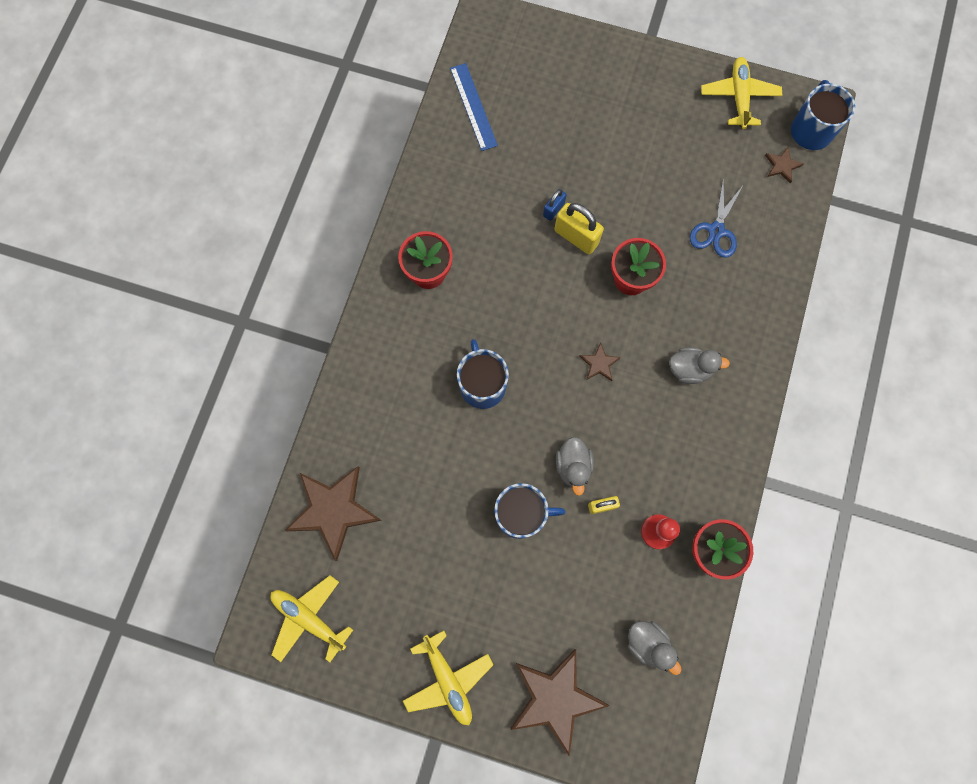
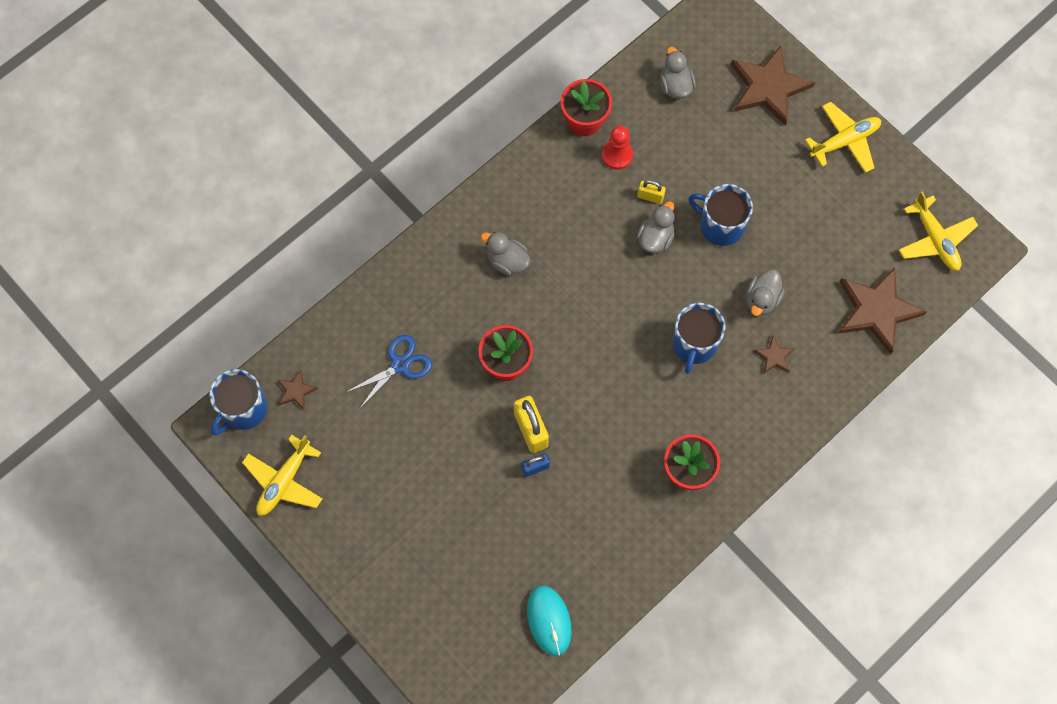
camera: 150 degrees left, 5 degrees down
(444, 461) = (762, 299): none -> grey duck
(447, 679) = (844, 141): yellow plane -> yellow plane turned 60 degrees clockwise
(473, 106) = (549, 620): blue ruler -> turquoise mouse
(599, 363) = (581, 307): brown star -> brown star (774, 356)

